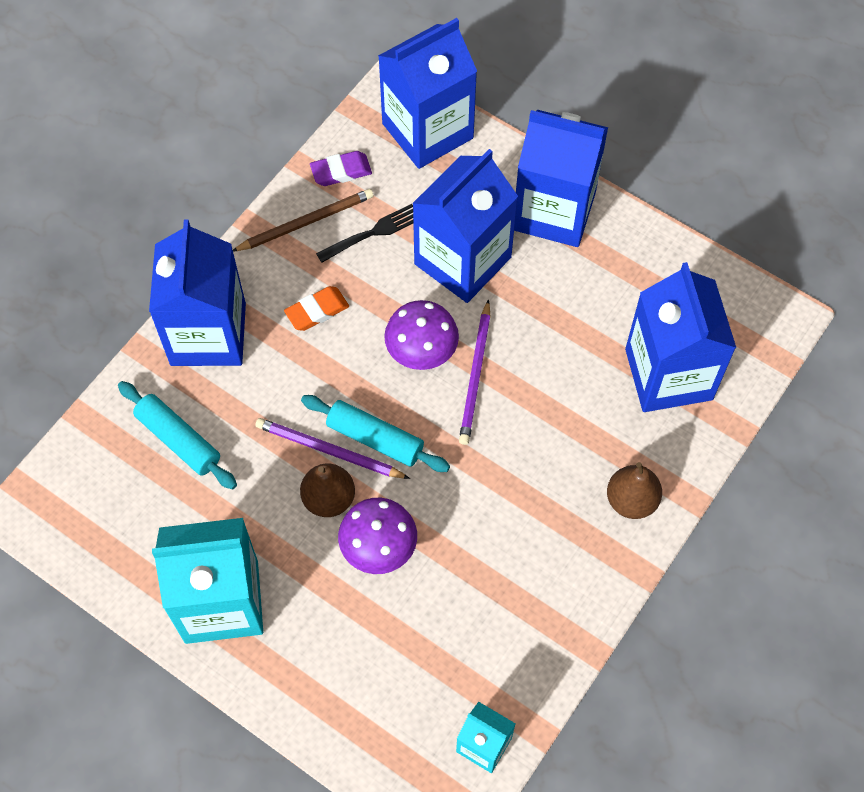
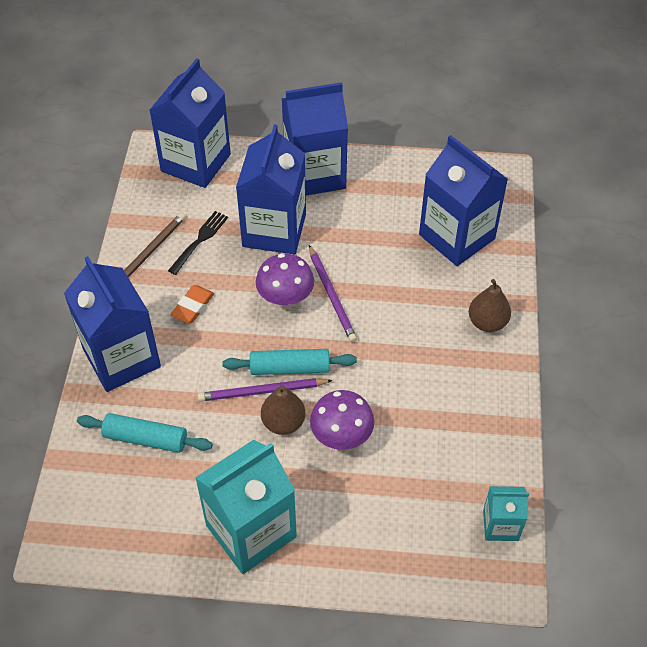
camera: 30 degrees left, 10 degrees down
(341, 171) = (151, 212): purple eraser -> none

